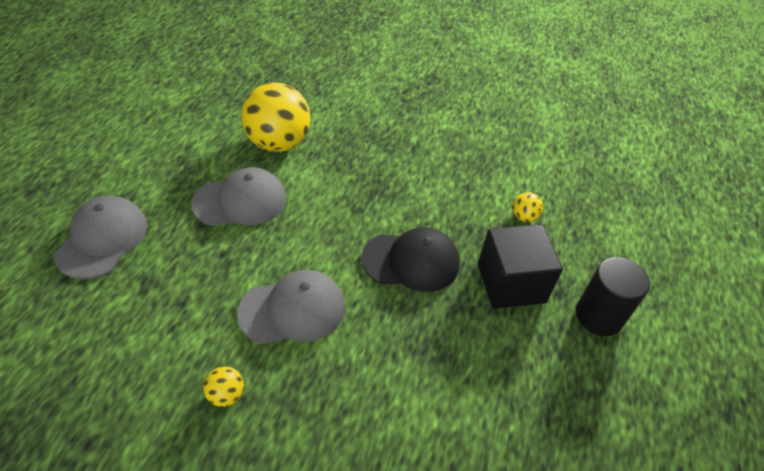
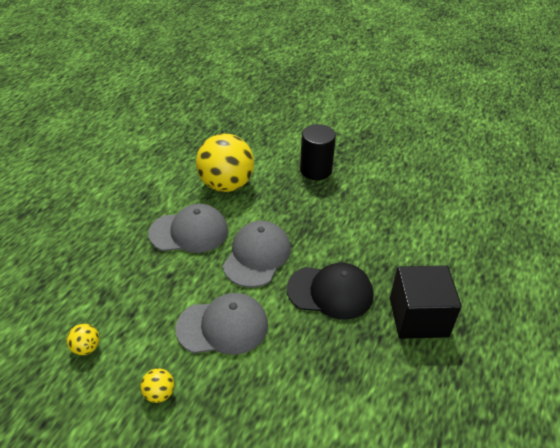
camera: 10 degrees right, 5 degrees down
(102, 239) = (74, 257): grey cap -> grey cap (257, 256)
(524, 217) = (437, 259): yellow ball -> yellow ball (86, 348)
(599, 316) = (497, 352): black cylinder -> black cylinder (316, 170)

